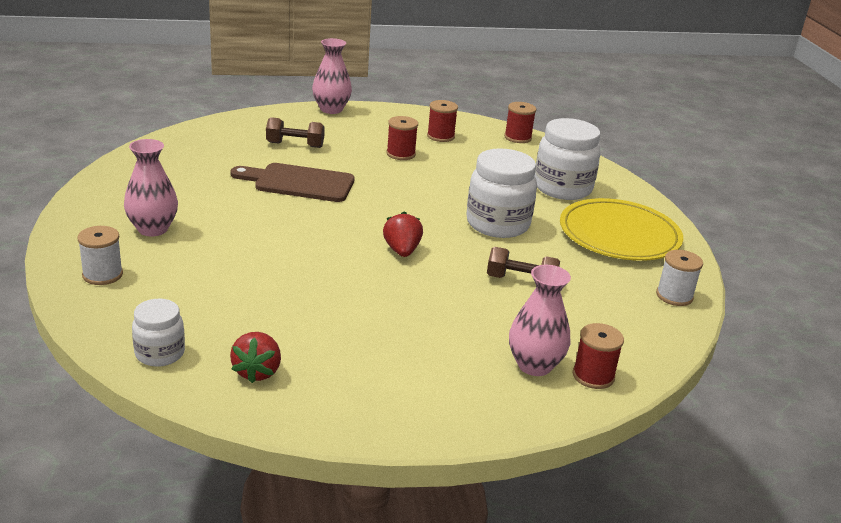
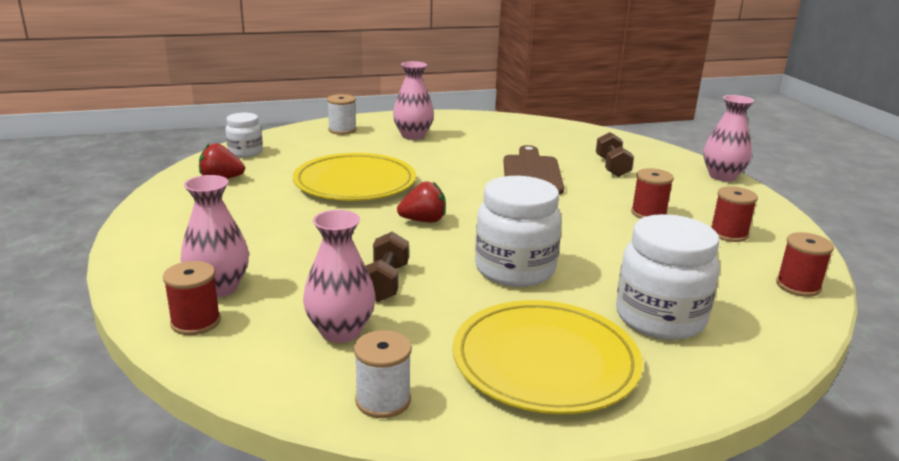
camera: 85 degrees right, 5 degrees down
(296, 279) = (355, 182): none -> yellow plate
(596, 306) = (340, 331): none -> pink vase

